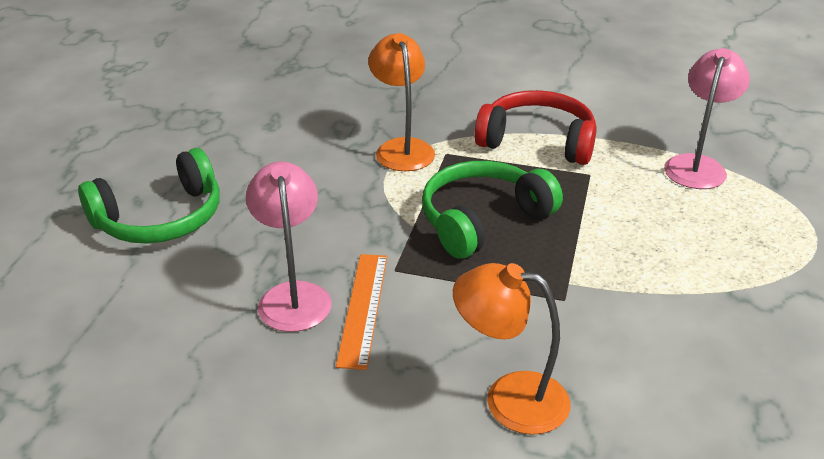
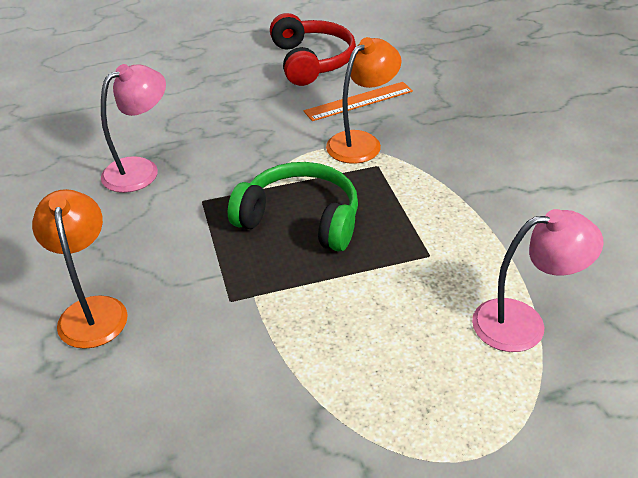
camera: 60 degrees right, 5 degrees up
(160, 218) = (181, 86): green headphones -> none
(363, 308) = (147, 204): orange ruler -> orange ruler (359, 101)
(537, 141) = (451, 206): red headphones -> red headphones (311, 61)

